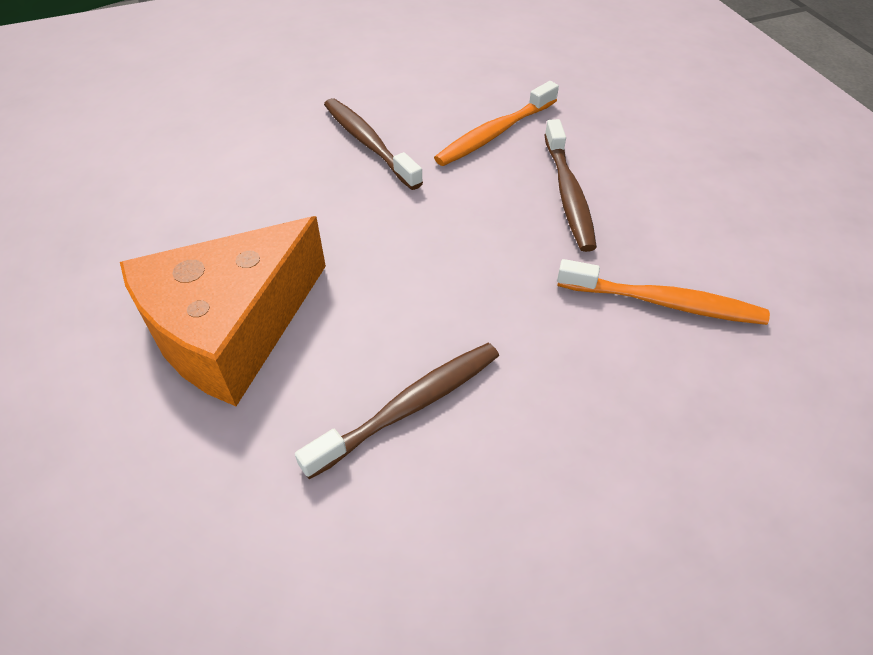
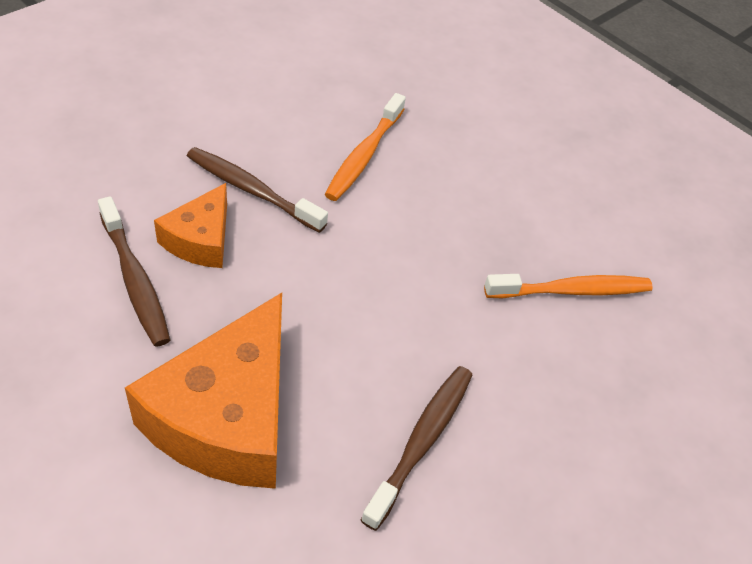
camera: 30 degrees left, 0 degrees up
(298, 174) = (200, 239): none -> orange cheese
(568, 194) = (455, 205): brown toothbrush -> brown toothbrush (135, 280)

